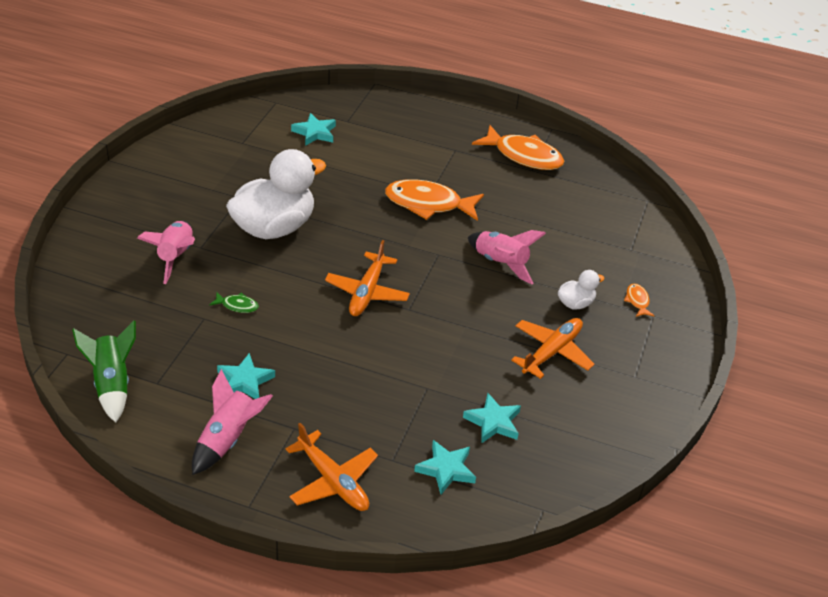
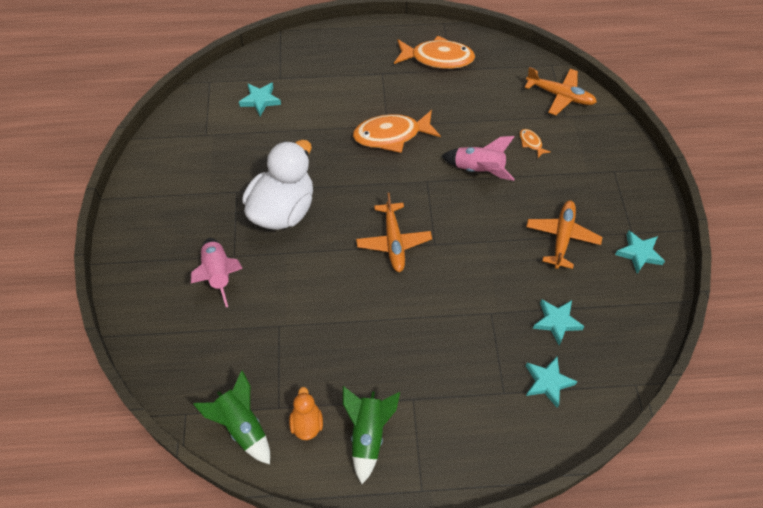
camera: 20 degrees left, 15 degrees up
(175, 406) = (307, 423): none -> orange duck
(228, 439) = (368, 435): pink rocket -> green rocket
(237, 306) = (299, 301): green fish -> none
(245, 381) = (348, 372): turquoise star -> turquoise star (639, 253)
(332, 481) = (471, 434): orange plane -> orange plane (560, 96)
(575, 303) = (554, 184): white duck -> none
(637, 301) = (596, 162): orange fish -> orange fish (531, 143)

